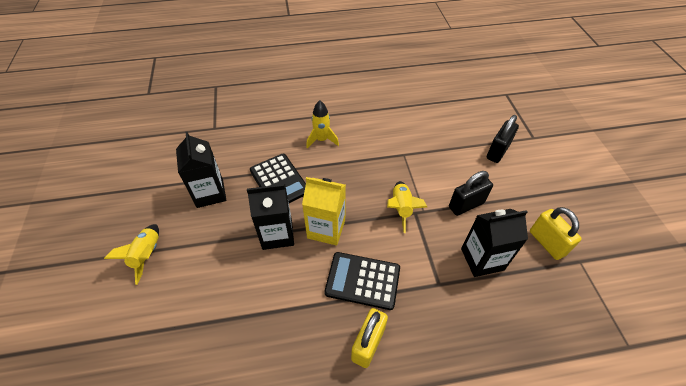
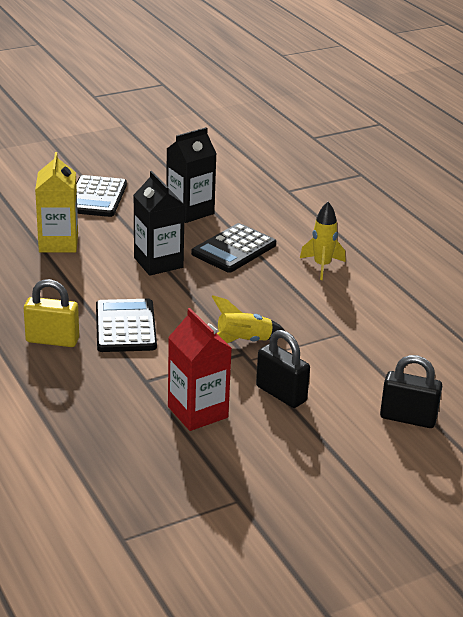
camera: 70 degrees right, 20 degrees down
(147, 255) = (96, 197): yellow rocket -> black calculator
(326, 229) = (182, 292): yellow carton -> yellow carton (58, 243)
(482, 259) = (197, 412): black carton -> red carton
(547, 243) = (254, 469): yellow padlock -> none

